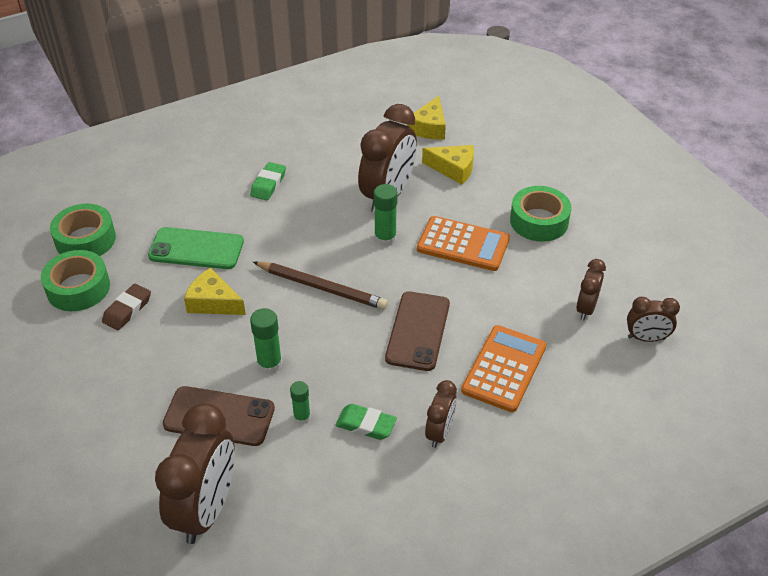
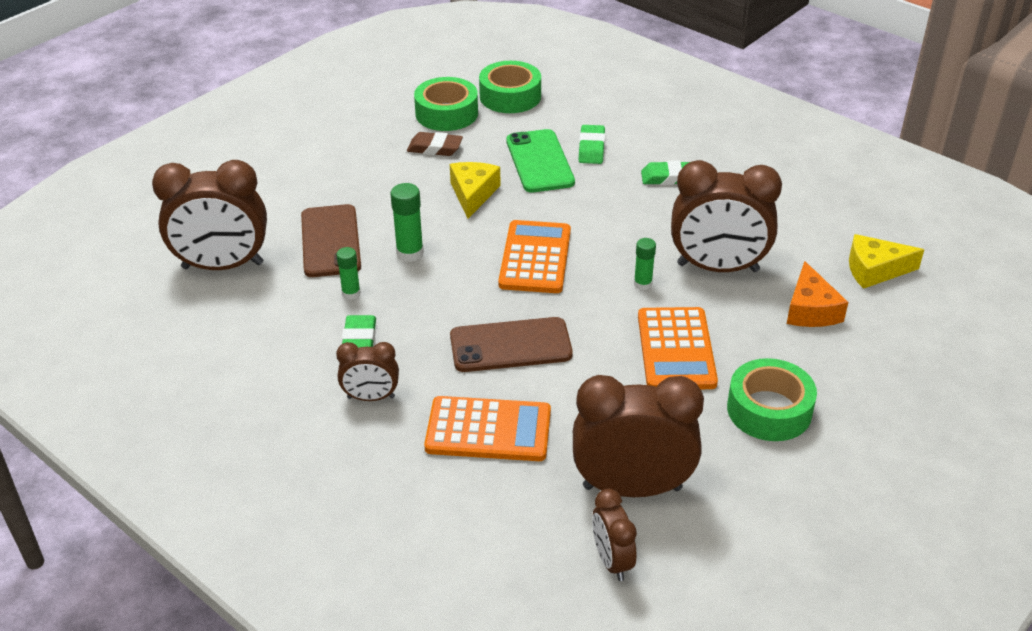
camera: 70 degrees right, 5 degrees down
(200, 214) = (591, 148): none -> green eraser
(321, 287) = (535, 258): brown pencil -> orange calculator
(385, 238) = (643, 284): green glue stick -> green glue stick, size x0.66
(453, 169) = (810, 309): yellow cheese -> orange cheese
(586, 308) = (632, 488): brown clock -> brown clock, size x1.92

